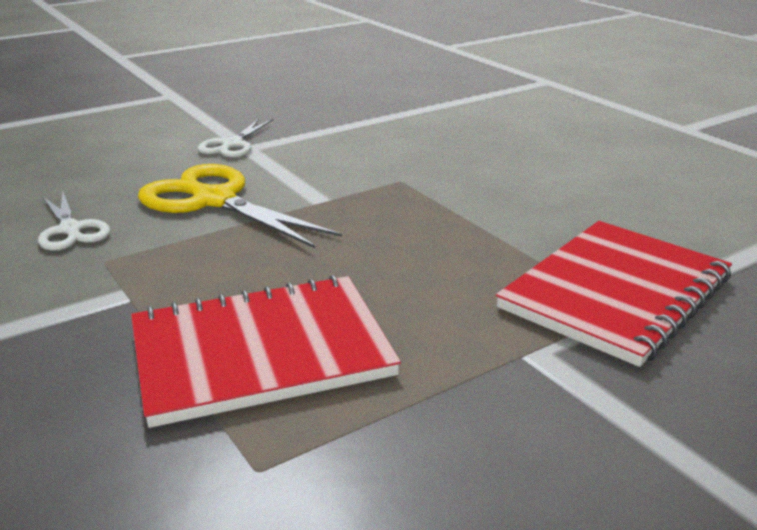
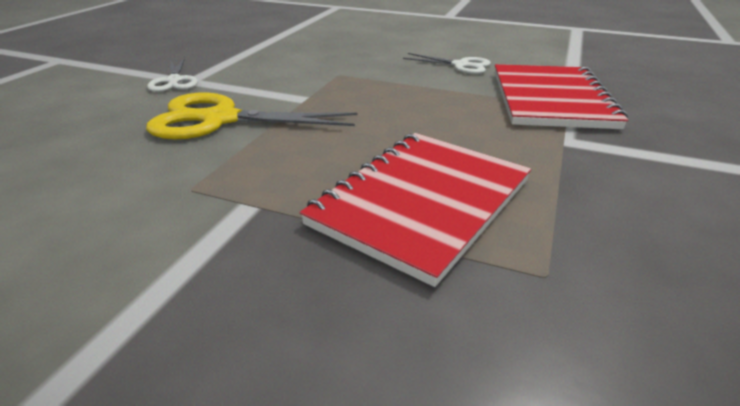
camera: 35 degrees left, 5 degrees up
(71, 230) = (116, 176): white scissors -> white scissors (460, 65)

